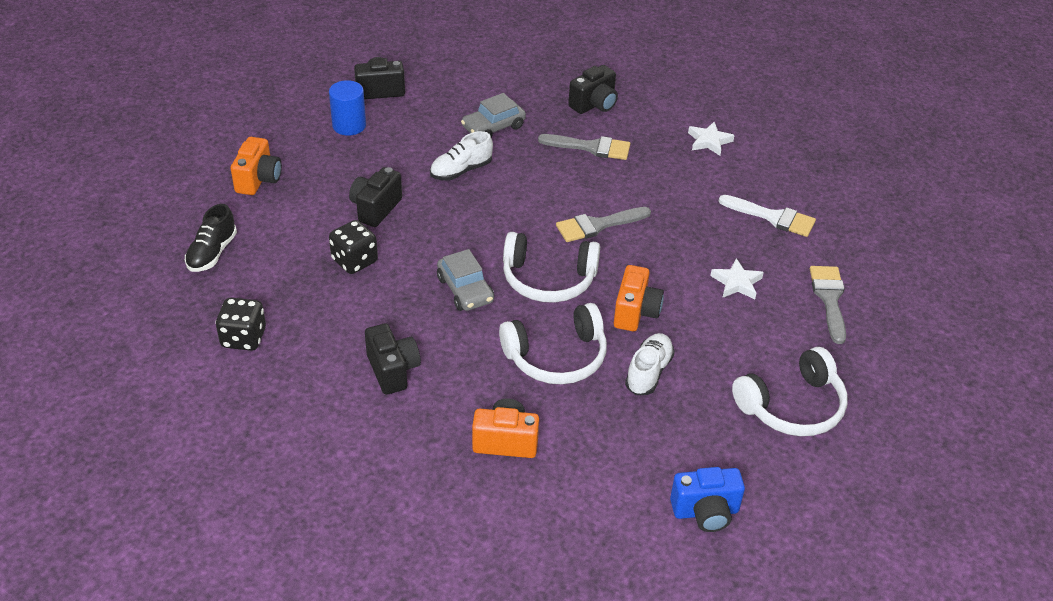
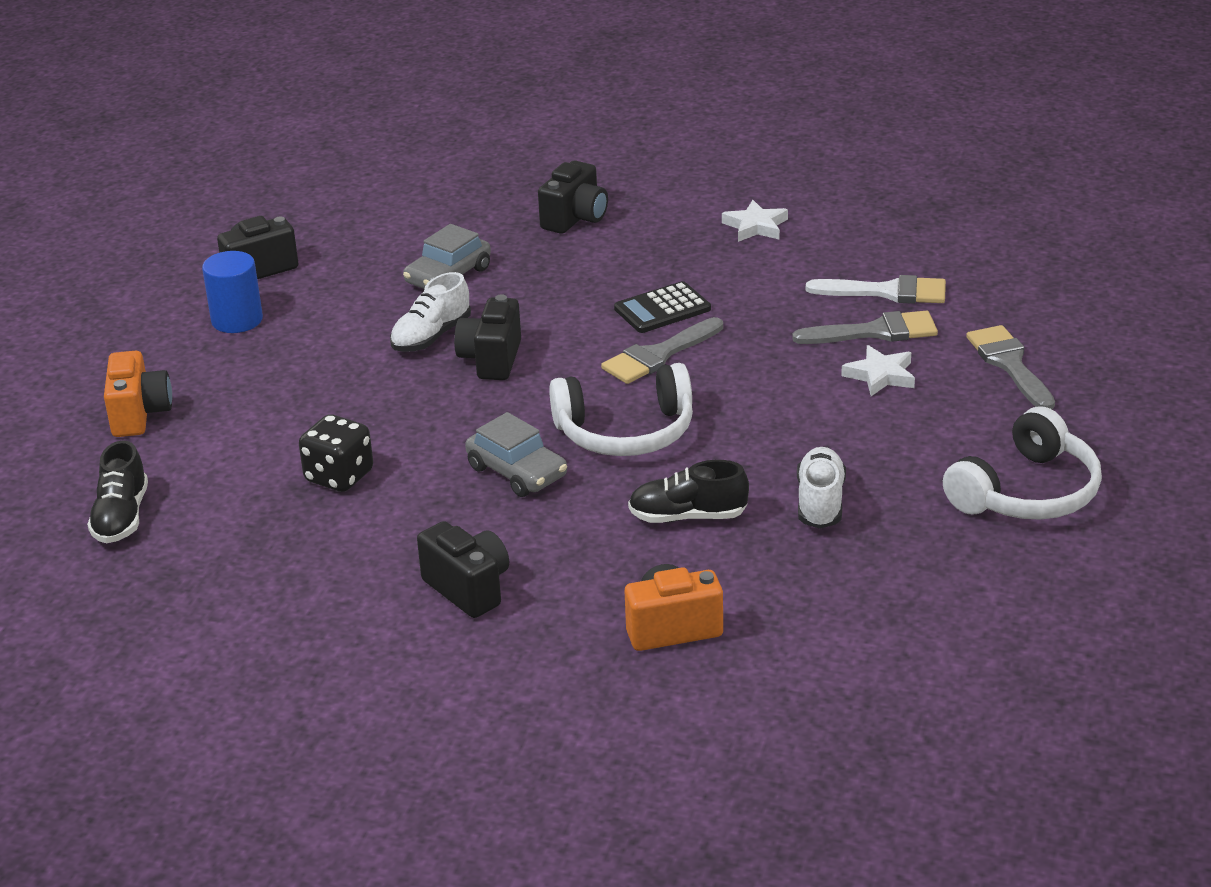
camera: 15 degrees left, 10 degrees down
(244, 338) = (229, 605): black dice -> none
(375, 208) = (333, 409): black camera -> black camera (491, 360)
(557, 357) = (688, 516): white headphones -> black shoe
(591, 147) = (599, 269): grey brush -> grey brush (875, 332)
(617, 190) = (662, 309): none -> black calculator
(635, 312) = (765, 440): orange camera -> none
(705, 512) = (980, 635): blue camera -> none

